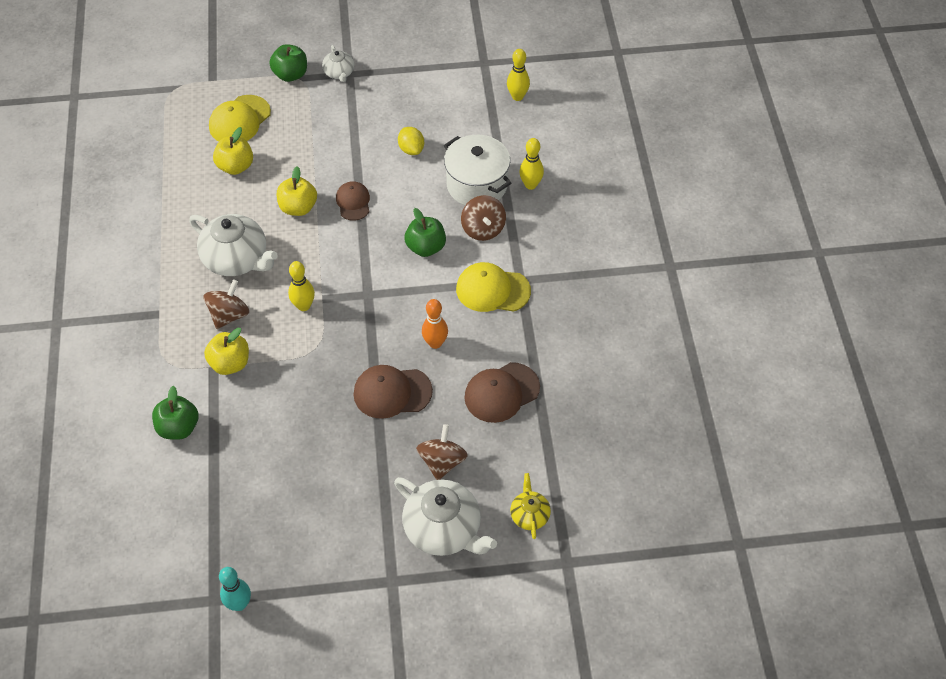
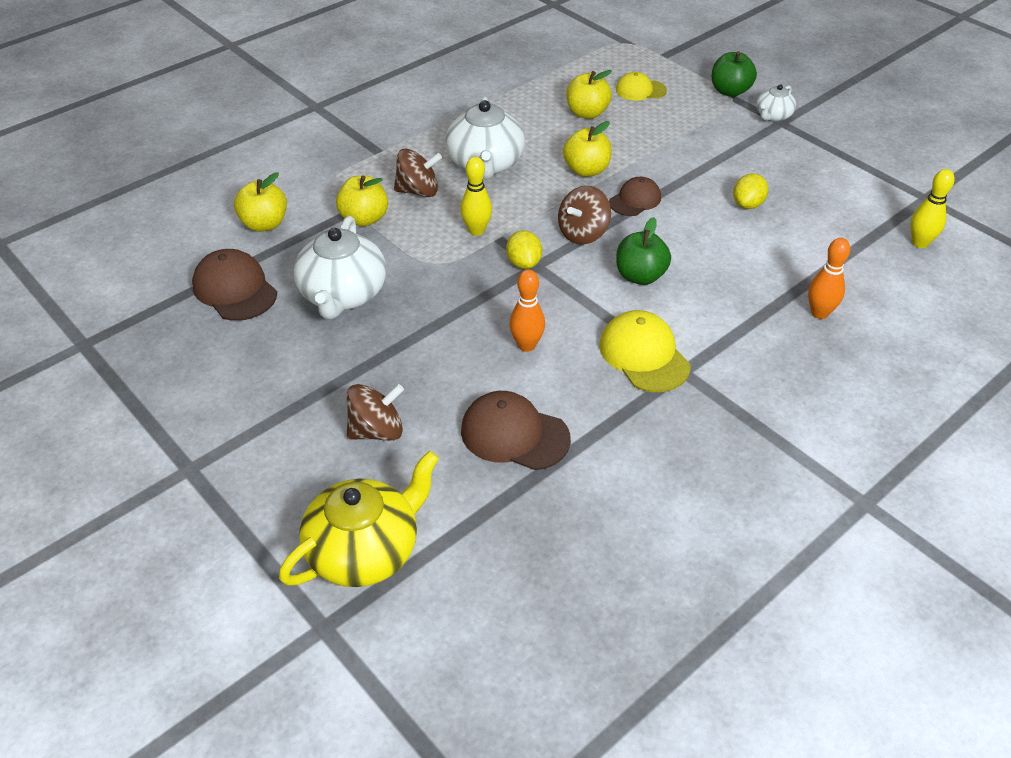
camera: 55 degrees right, 10 degrees down
(178, 427) = (264, 224): green apple -> yellow apple
(239, 120) = (640, 90): yellow cap -> yellow cap, size x0.65
(239, 604) = (88, 364): turquoise bowling pin -> none
(360, 299) = (524, 263): none -> yellow lemon
(392, 392) = (432, 344): brown cap -> brown cap (235, 289)
(444, 529) = (287, 479): white teapot -> white teapot (343, 295)
(477, 185) = (765, 272): white pot -> none
(483, 229) = (714, 306): brown spinning top -> brown spinning top (583, 233)
(529, 515) = (365, 550): yellow teapot -> yellow teapot, size x1.92
(530, 185) = (819, 313): yellow bowling pin -> orange bowling pin

